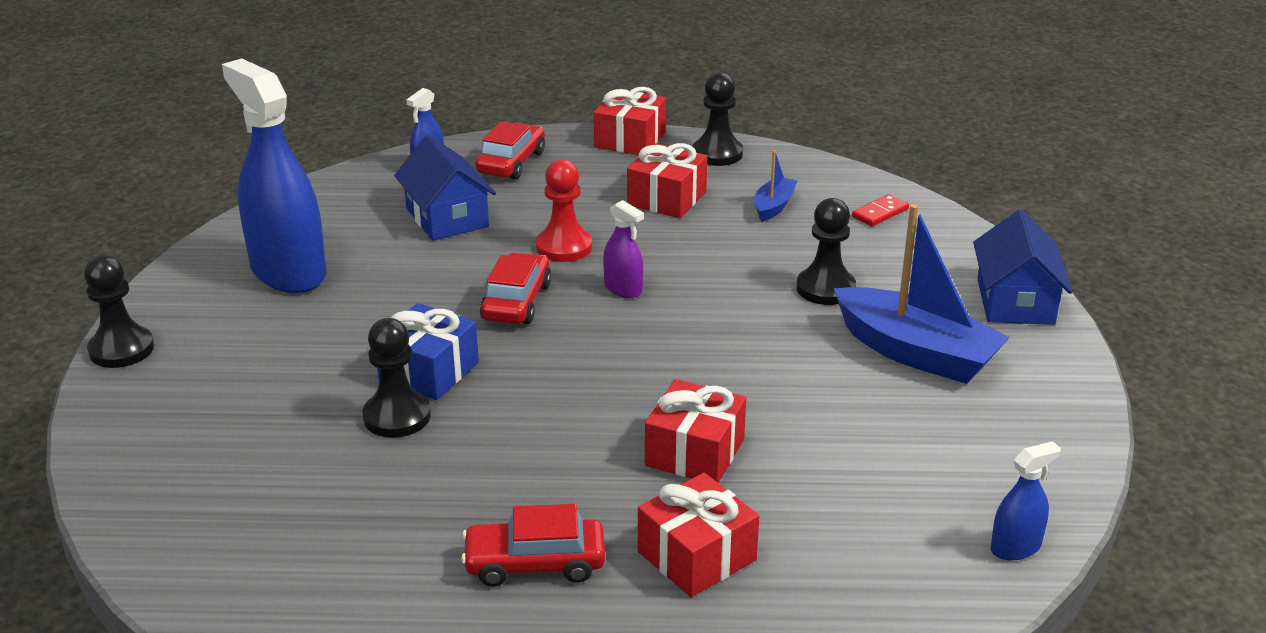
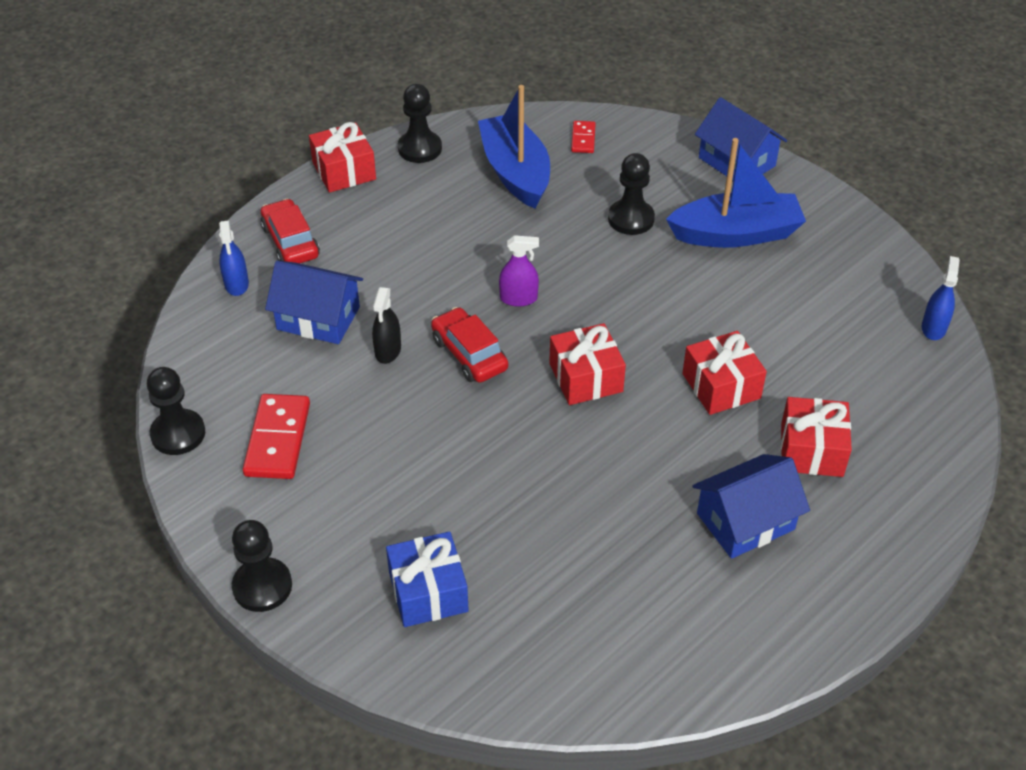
camera: 45 degrees left, 15 degrees up
(288, 272) = (277, 439): blue spray bottle -> red domino
(397, 416) = (528, 491): black pawn -> black pawn (178, 434)
(429, 371) = (495, 445): blue gift -> blue gift (428, 592)
(460, 264) = (388, 351): none -> black spray bottle
(535, 563) = (745, 521): red car -> blue house
(564, 247) = (434, 290): red pawn -> none
(666, 198) = (441, 207): red gift -> red gift (585, 377)
(773, 206) = (515, 172): blue boat -> blue boat, size x2.07

